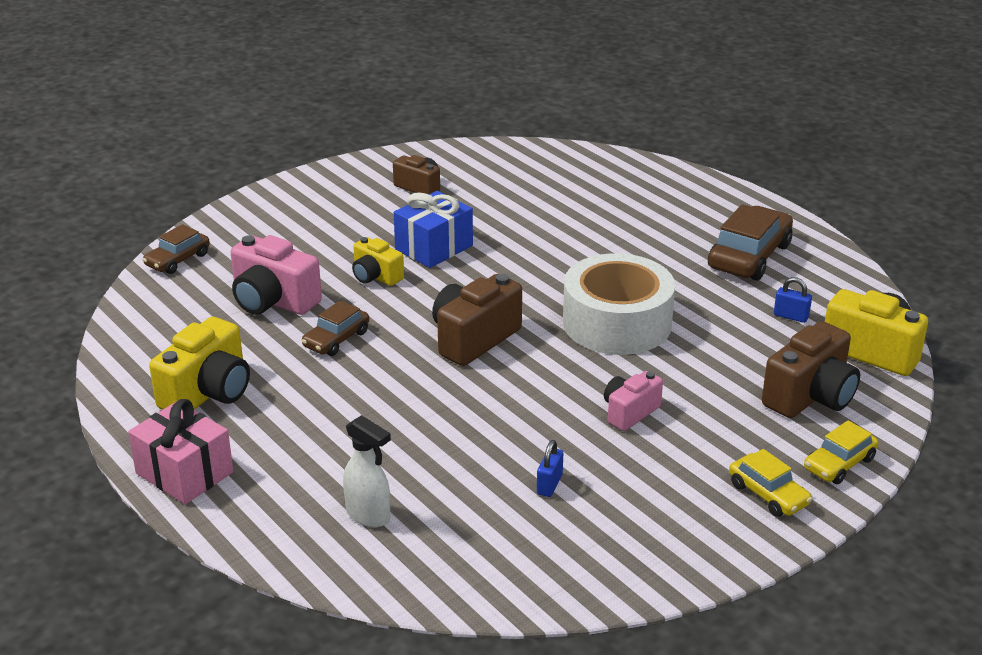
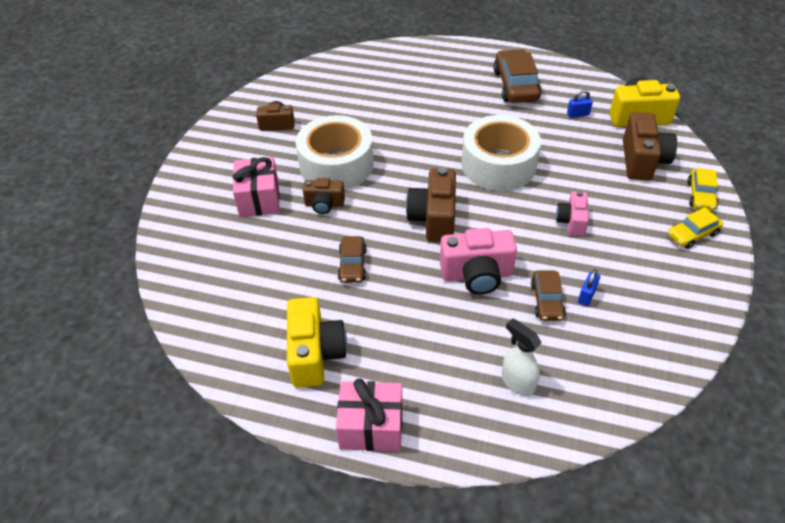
camera: 35 degrees left, 15 degrees up
(178, 260) = (173, 261): brown car -> brown car (547, 301)
(273, 301) = (278, 258): pink camera -> pink camera (477, 275)
(318, 244) = (259, 199): none -> pink gift
(368, 515) = (517, 382): white spray bottle -> white spray bottle turned 135 degrees counterclockwise
(376, 276) = (324, 204): yellow camera -> brown camera
(434, 247) = (336, 165): blue gift -> white tape
(549, 484) = (586, 296): blue padlock -> blue padlock turned 45 degrees clockwise
(768, 494) = (692, 234): yellow car -> yellow car turned 135 degrees clockwise

